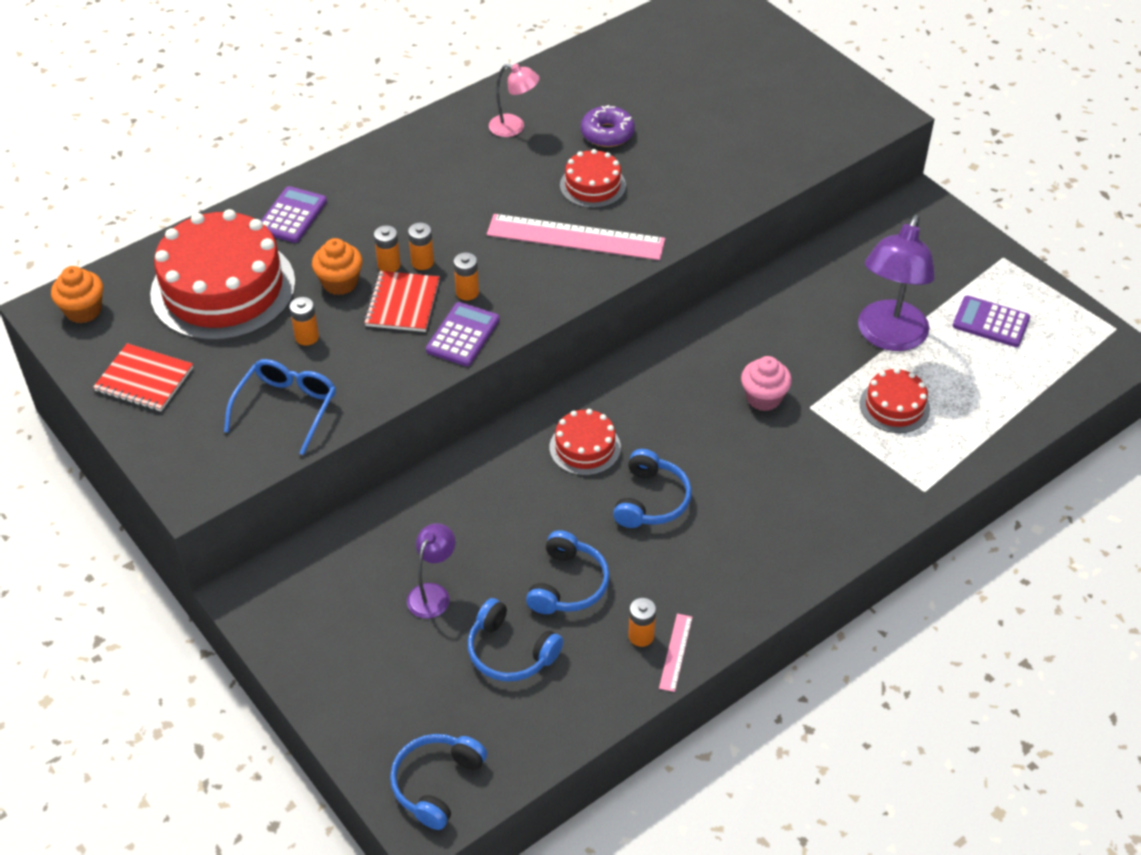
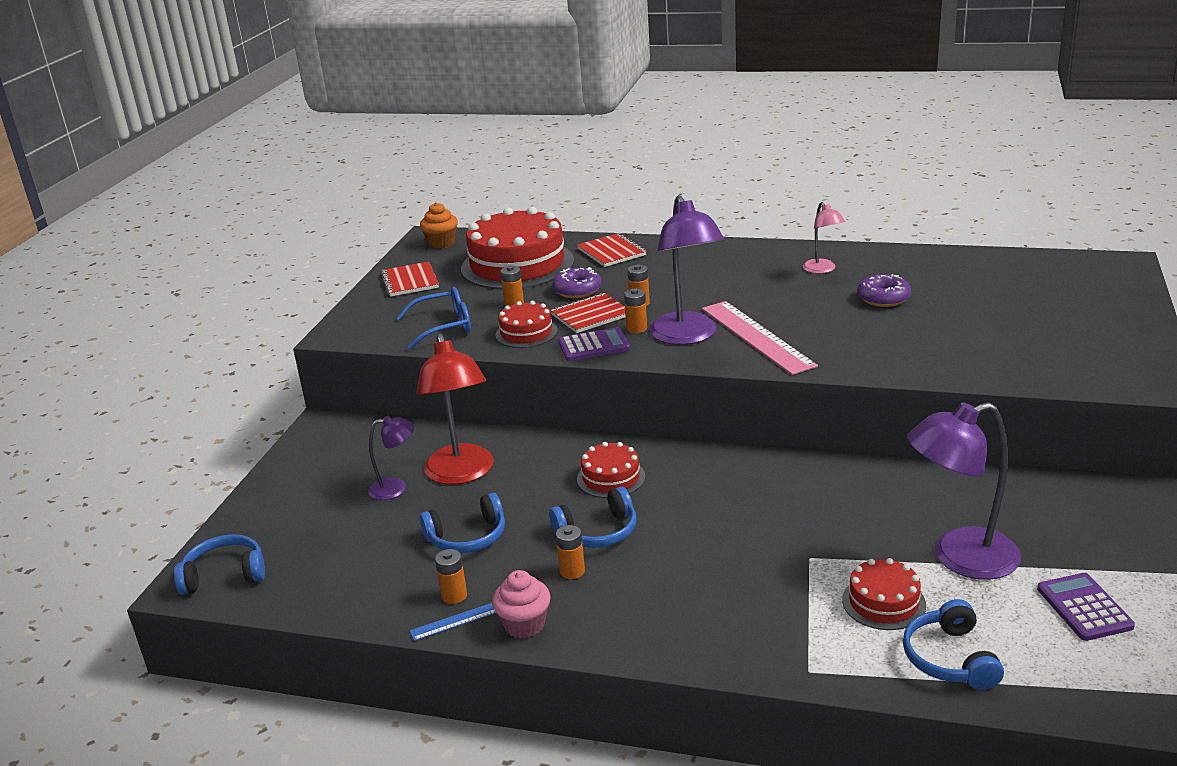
camera: 55 degrees right, 20 degrees down
(292, 215) = (611, 252): purple calculator -> red notebook
(340, 283) = (577, 290): orange cupcake -> purple donut
(389, 265) = (618, 296): orange battery -> orange battery (572, 571)
(464, 537) = (462, 474): none -> red lamp
(510, 652) = (376, 545): blue headphones -> blue headphones (950, 658)
(522, 273) = (687, 336): none -> purple lamp
(592, 185) = (820, 318): red cake -> red cake (526, 333)
(676, 652) = (456, 621): pink ruler -> blue ruler
(763, 398) = (783, 530): pink cupcake -> pink cupcake (524, 624)

